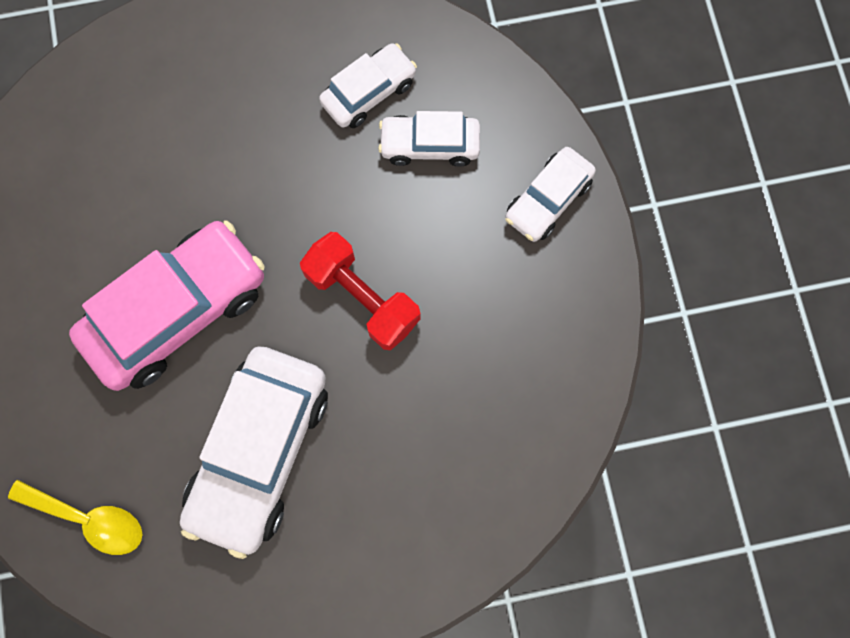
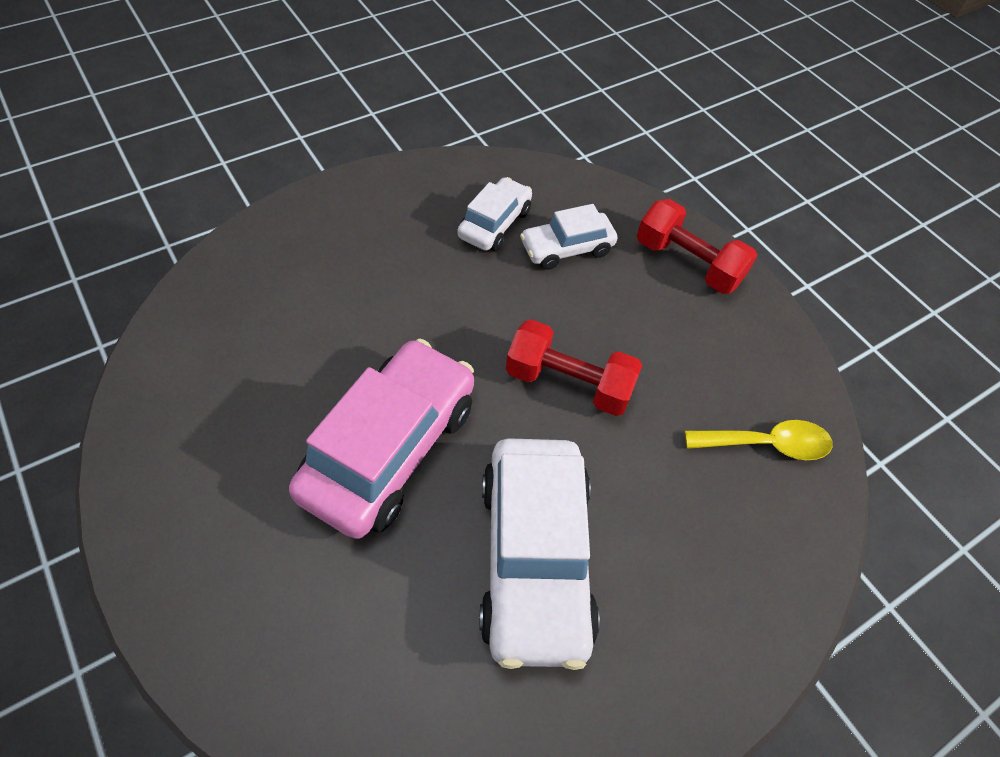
camera: 25 degrees left, 20 degrees down
(89, 519) = (369, 704): yellow spoon -> yellow spoon (766, 444)
(548, 200) = (688, 263): white car -> red dumbbell

